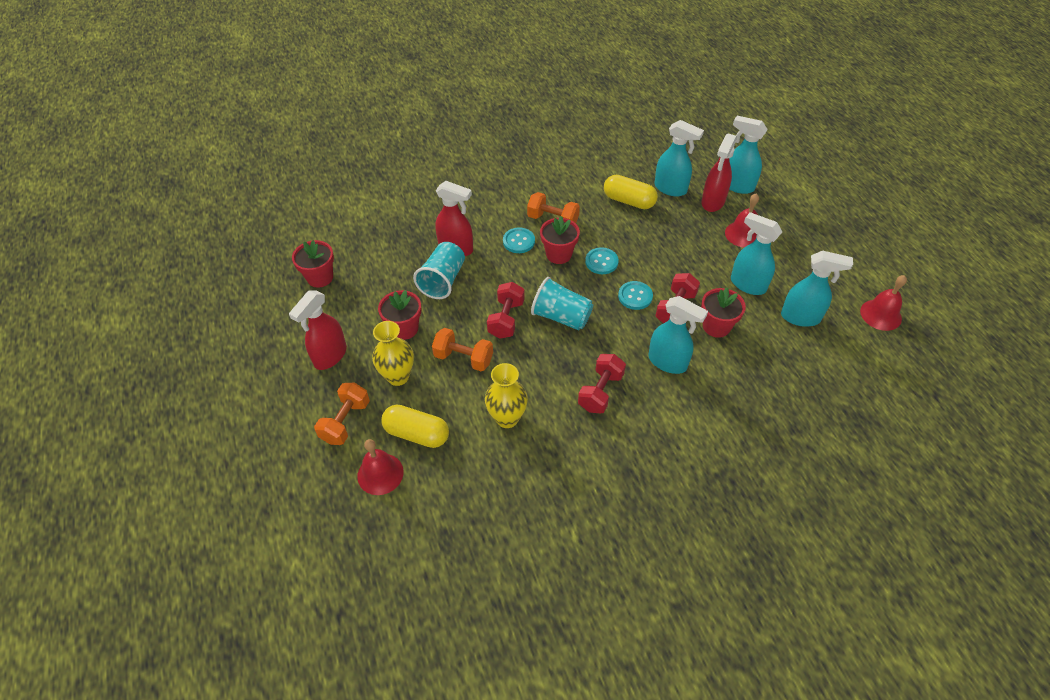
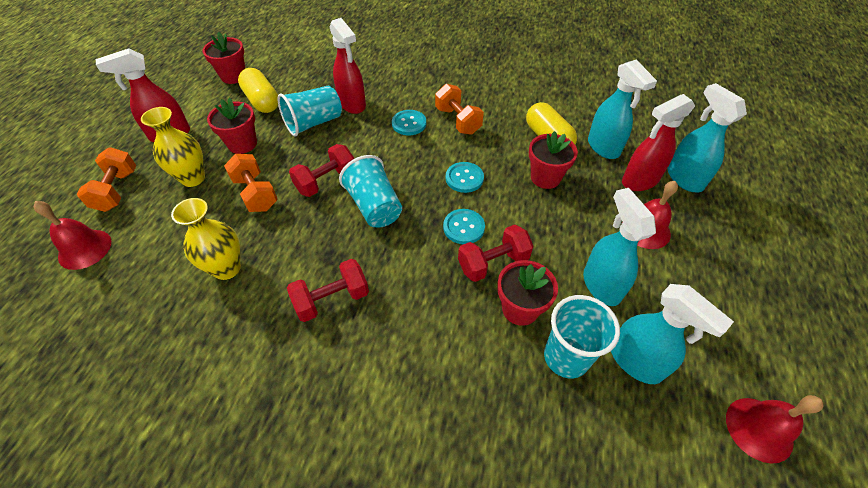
camera: 35 degrees right, 0 degrees up
(346, 421) = (117, 190): orange dumbbell -> orange dumbbell turned 60 degrees counterclockwise
(417, 433) = (148, 234): yellow capsule -> yellow capsule (262, 101)
(559, 254) = (431, 151): red flower pot -> red flower pot (545, 177)
(668, 362) = (428, 314): turquoise spray bottle -> none
(764, 338) = (566, 357): none -> turquoise cup

